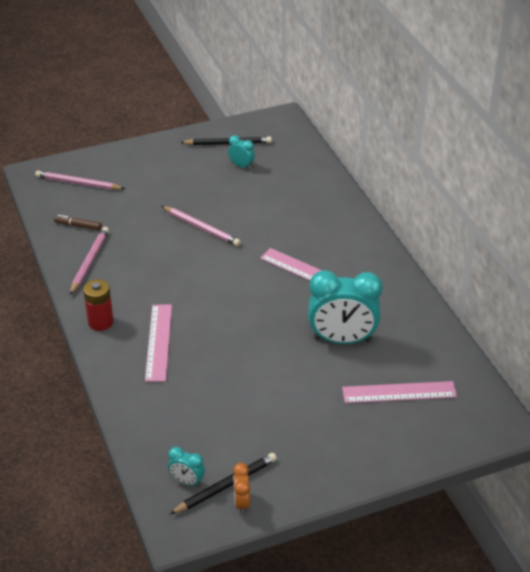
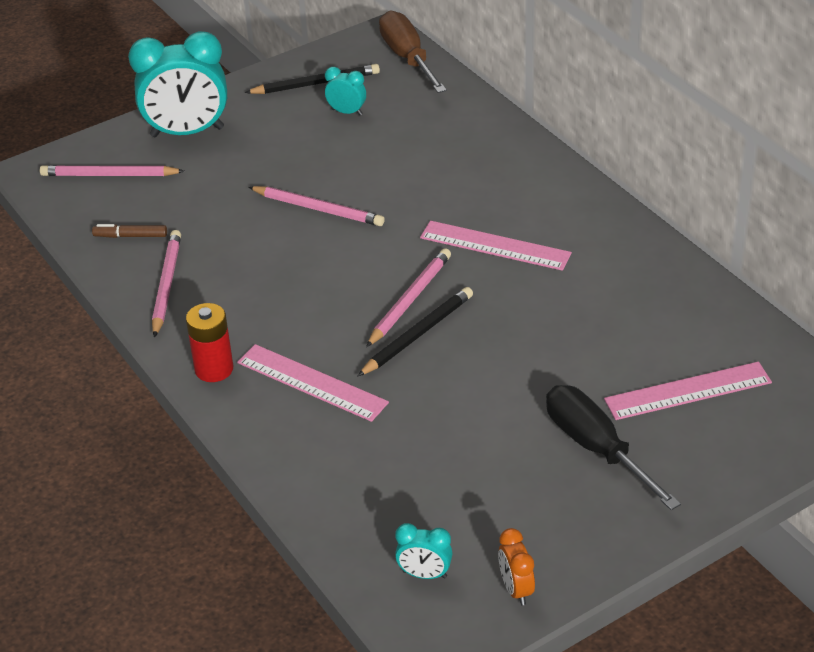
camera: 10 degrees left, 0 degrees up
(158, 342) = (312, 382): pink ruler -> pink ruler turned 45 degrees counterclockwise
(226, 485) = (484, 569): black pencil -> black pencil (417, 334)
(239, 299) = (410, 300): none -> pink pencil
(293, 136) = (408, 58): none -> brown screwdriver
(326, 420) = (597, 448): none -> black screwdriver
(342, 340) = (580, 332): turquoise clock -> turquoise clock (187, 132)

